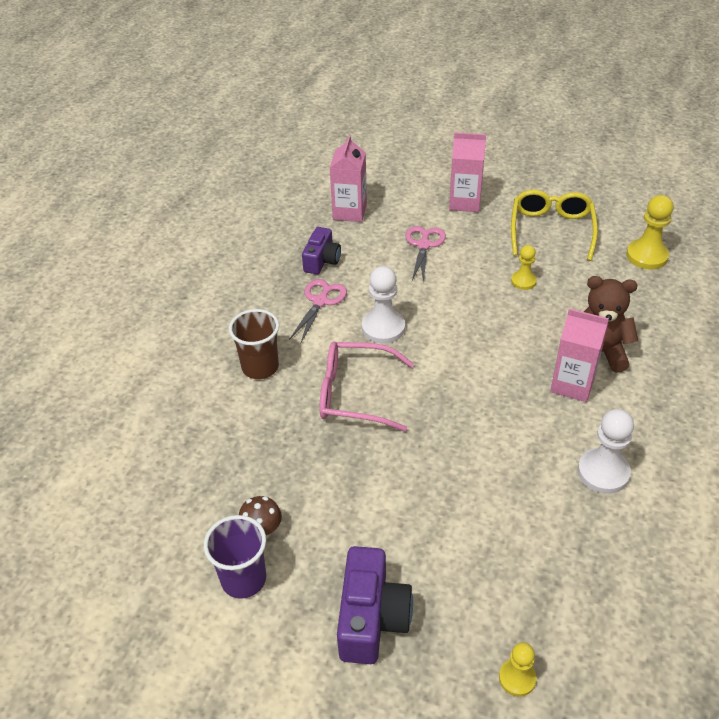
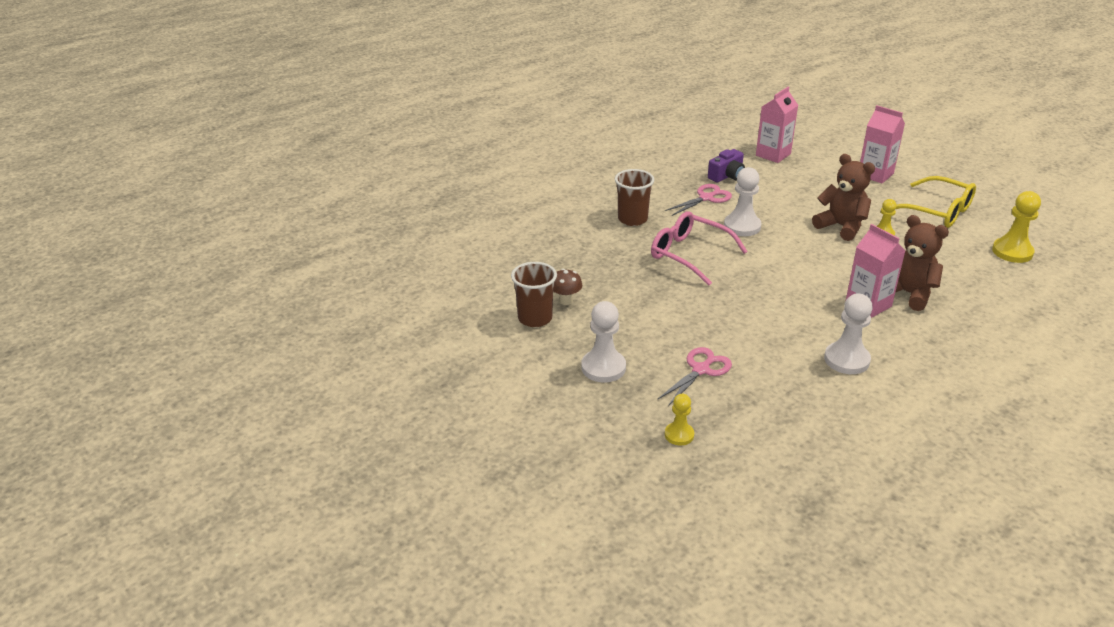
camera: 30 degrees right, 10 degrees down
(243, 579) = (535, 318): purple cup -> brown cup
(371, 618) = (603, 368): purple camera -> white pawn
(424, 245) = (817, 190): pink scissors -> pink scissors (701, 370)
(479, 287) = (841, 227): none -> brown teddy bear
(551, 230) = (937, 211): yellow glasses -> yellow glasses turned 90 degrees clockwise

